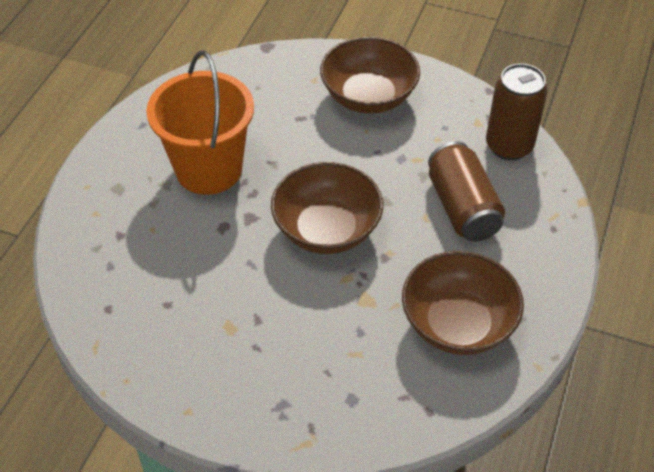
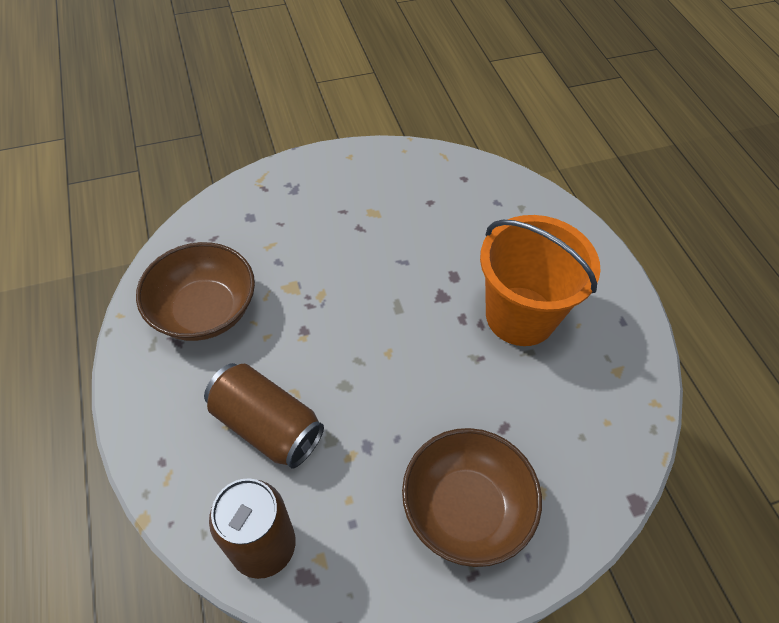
camera: 140 degrees right, 5 degrees up
(327, 229) = (372, 325): brown bowl -> none

